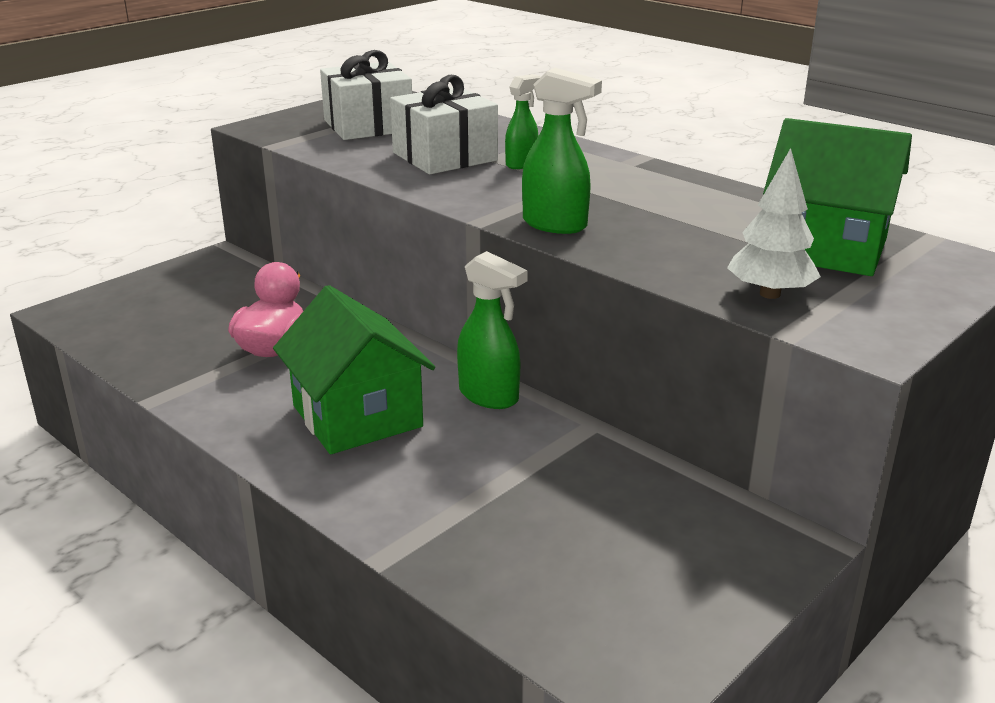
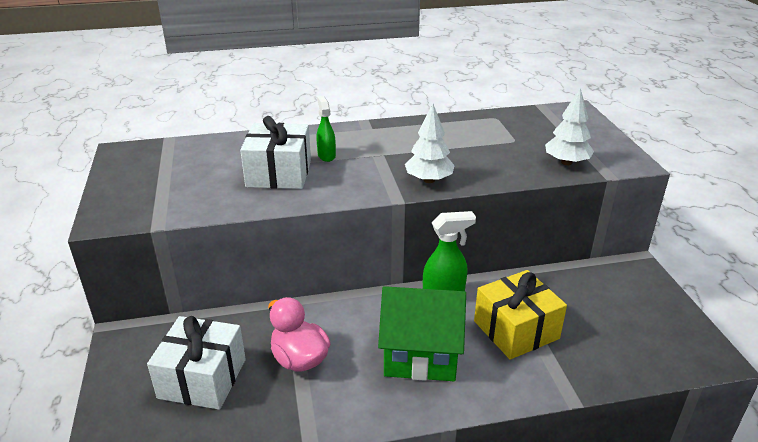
camera: 55 degrees left, 5 degrees up
(368, 125) = (178, 178): white gift -> white gift (202, 378)
(481, 471) = (516, 330): none -> yellow gift
(555, 225) = (429, 180): green spray bottle -> white tree
(826, 248) = (530, 130): green house -> none

